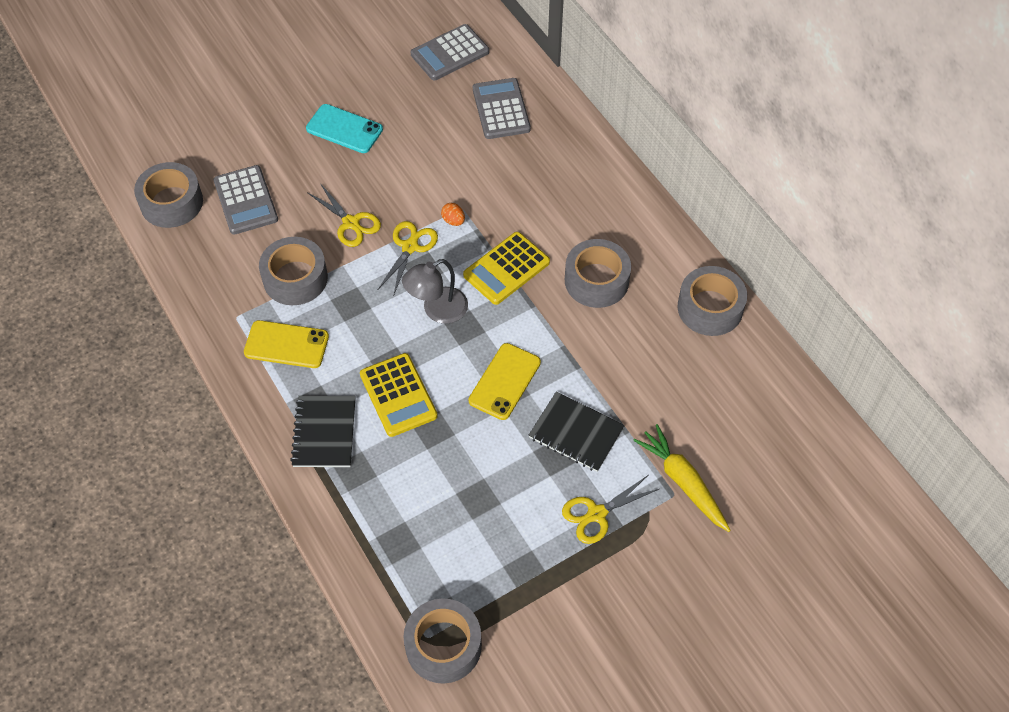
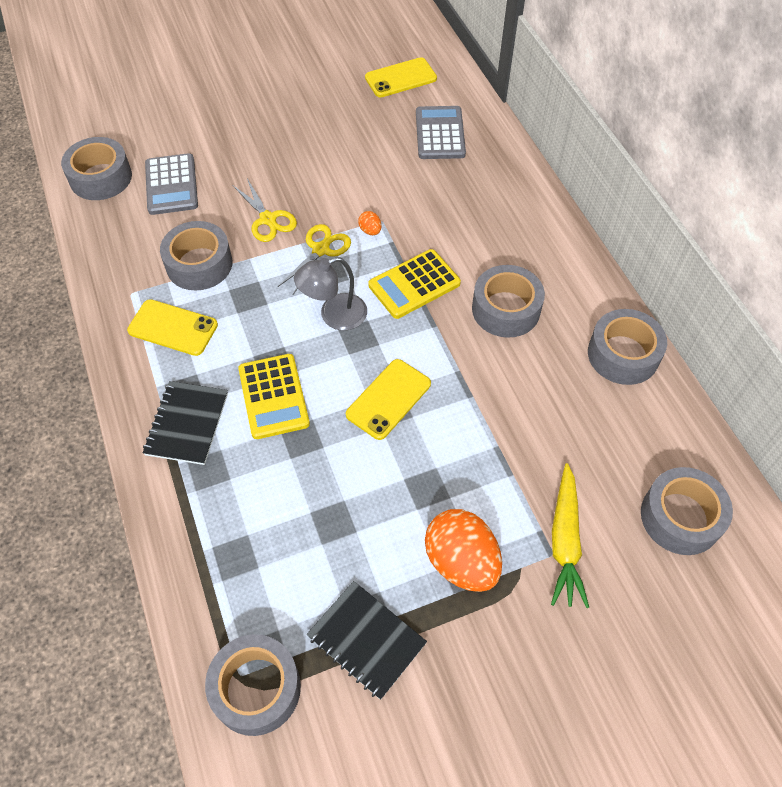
camera: 10 degrees right, 0 degrees up
(344, 129) = (283, 133): turquoise phone -> none
(450, 53) = (400, 78): grey calculator -> yellow phone
(576, 433) = (454, 466): black notebook -> black notebook (366, 640)
(597, 514) = (461, 562): yellow scissors -> orange egg
(683, 482) = (565, 541): yellow carrot -> yellow carrot turned 150 degrees counterclockwise
(779, 446) = (680, 517): none -> grey tape

